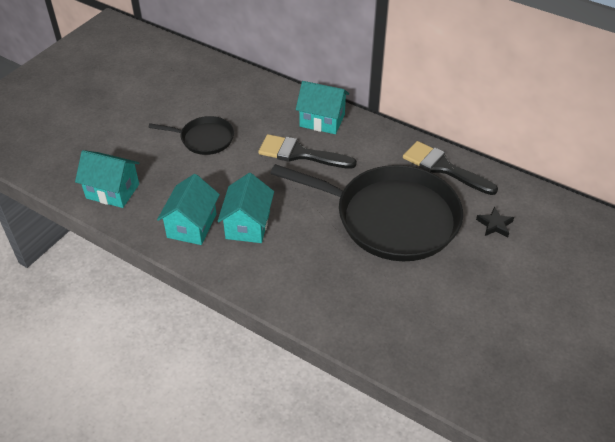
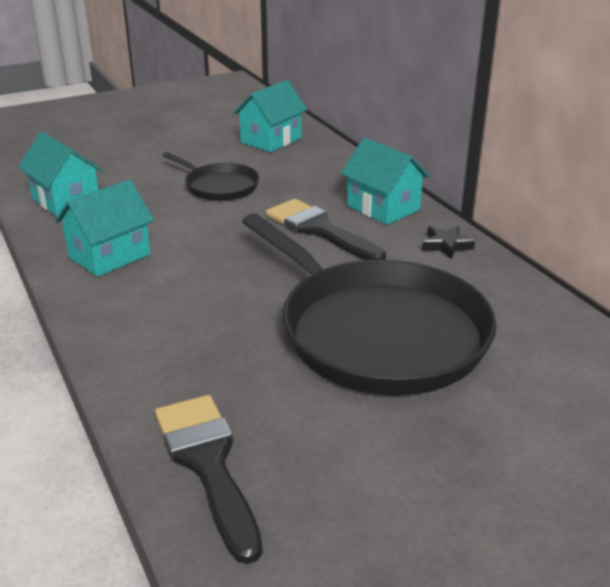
camera: 30 degrees right, 15 degrees down
(248, 225) = (175, 276): turquoise house -> turquoise house (271, 140)
(443, 168) = (515, 302): black brush -> black brush (207, 463)
(494, 225) = (543, 397): black star -> black star (446, 245)

